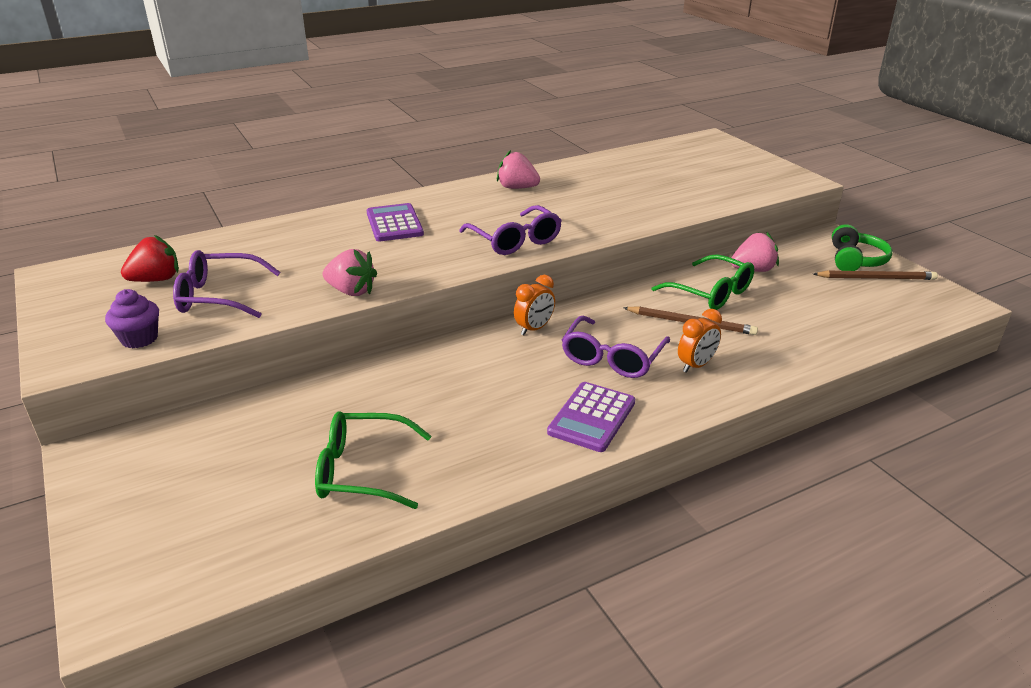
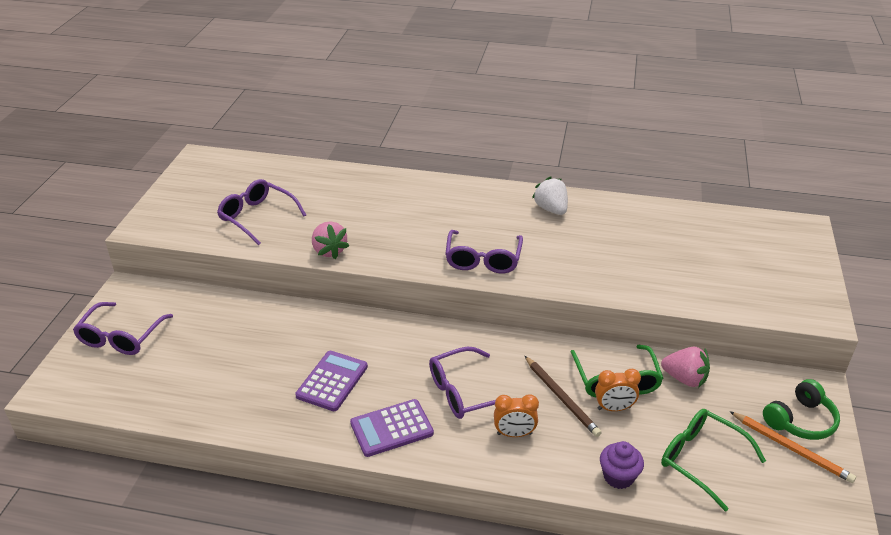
camera: 40 degrees right, 5 degrees up
(139, 339) = (189, 228): purple cupcake -> purple cupcake (618, 477)
(152, 503) = (121, 337): none -> purple glasses
(156, 280) = (241, 187): red strawberry -> none
(362, 471) = (228, 381): green glasses -> green glasses (701, 460)
(394, 224) = (423, 204): purple calculator -> purple calculator (332, 381)
(517, 188) = (551, 209): pink strawberry -> white strawberry
(534, 329) = (443, 338): orange clock -> orange clock (614, 408)
(875, 278) = (791, 448): brown pencil -> orange pencil

